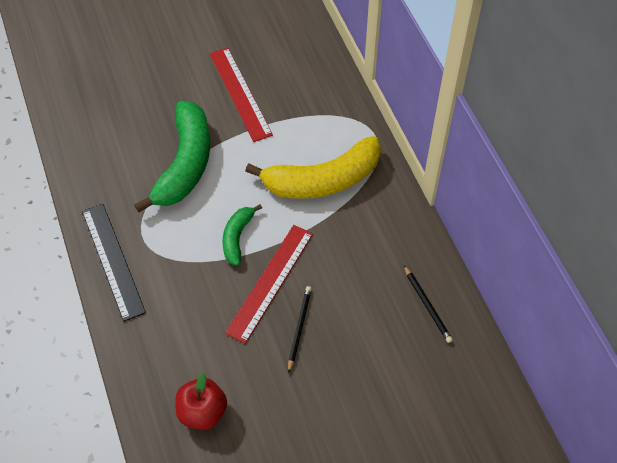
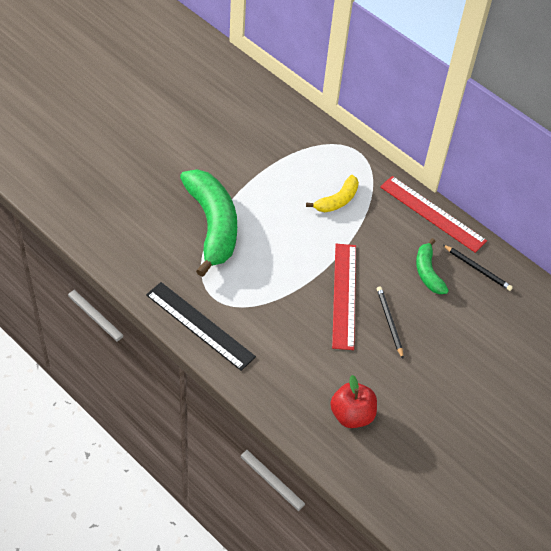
camera: 30 degrees left, 5 degrees down
(237, 237) = (295, 270): green banana -> green banana (428, 272)
(240, 93) = (224, 152): red ruler -> red ruler (432, 213)
(323, 180) = (337, 200): yellow banana -> yellow banana, size x0.51

